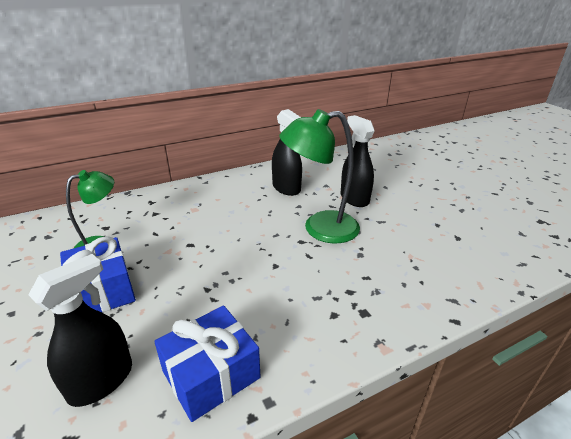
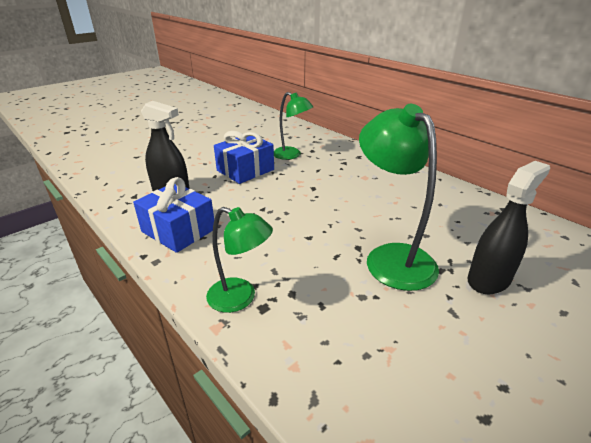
camera: 75 degrees right, 0 degrees up
(286, 188) = (455, 220): black spray bottle -> none
(350, 326) = (240, 298): none -> green lamp

